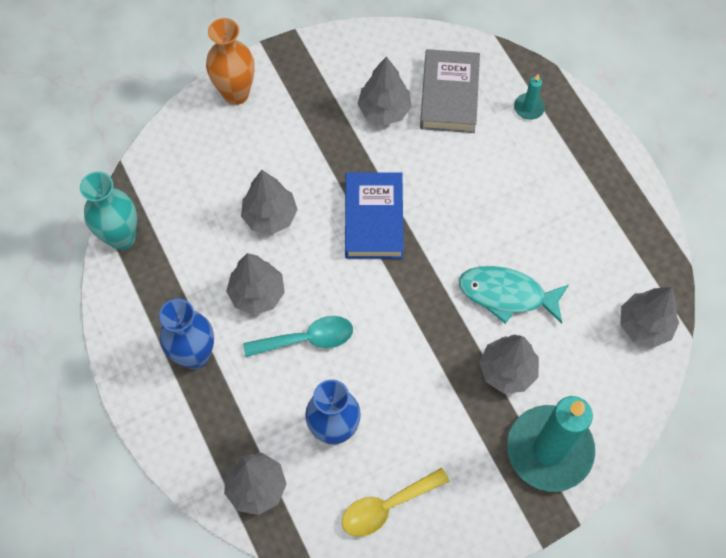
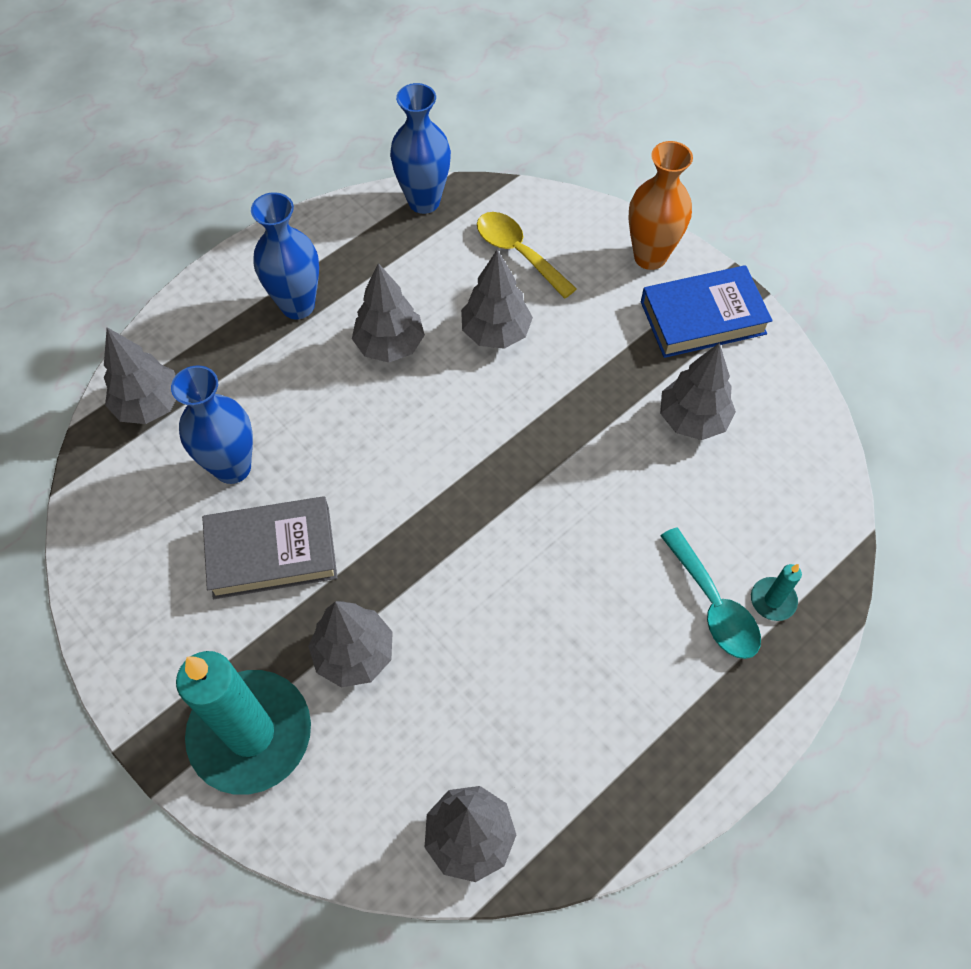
camera: 75 degrees right, 5 degrees down
(122, 237) = (424, 201): turquoise vase -> blue vase
(307, 339) = (344, 410): turquoise spoon -> turquoise spoon (713, 604)
(374, 219) = (528, 444): blue book -> blue book (703, 318)
(387, 506) = (144, 548): yellow spoon -> yellow spoon (518, 253)
(449, 95) = (748, 492): grey book -> grey book (272, 552)
(507, 294) = (466, 630): turquoise fish -> none

